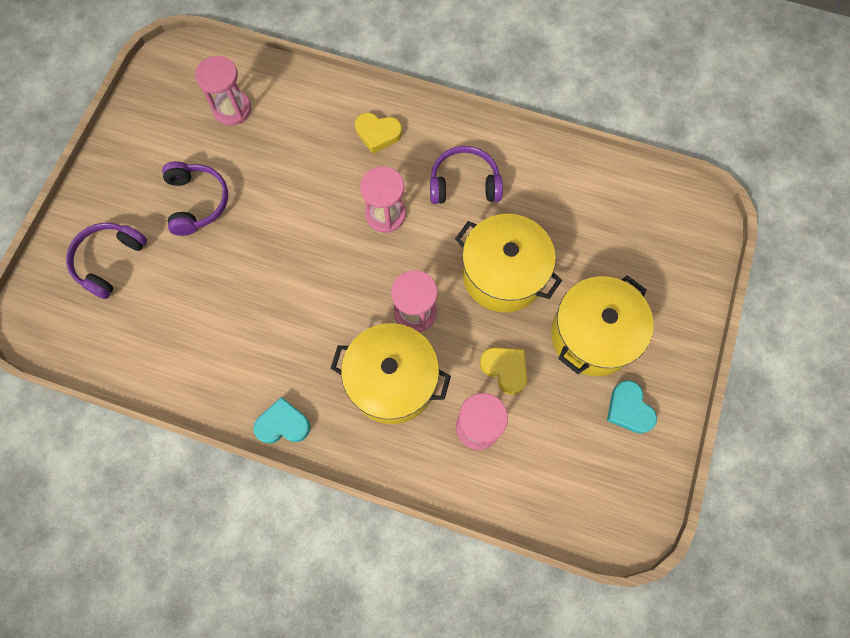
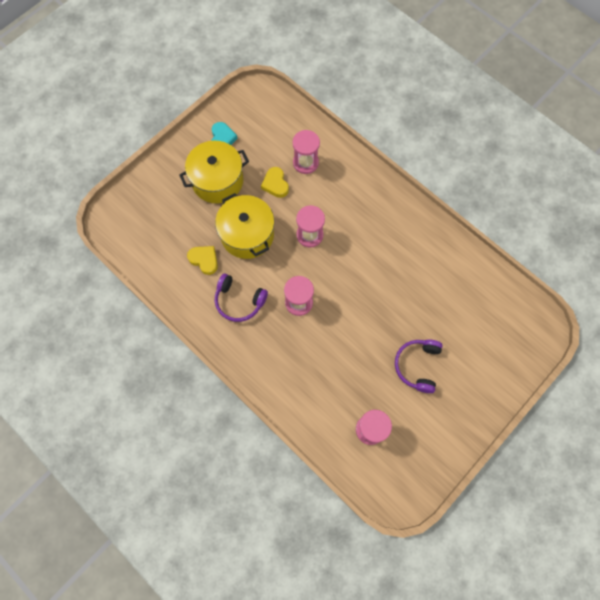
camera: 155 degrees left, 0 degrees up
(109, 261) = (486, 348): purple headphones -> none
(283, 424) = (409, 207): turquoise heart -> none
(378, 134) = (277, 362): yellow heart -> yellow heart (204, 260)
(392, 381) = (340, 204): yellow pot -> none

